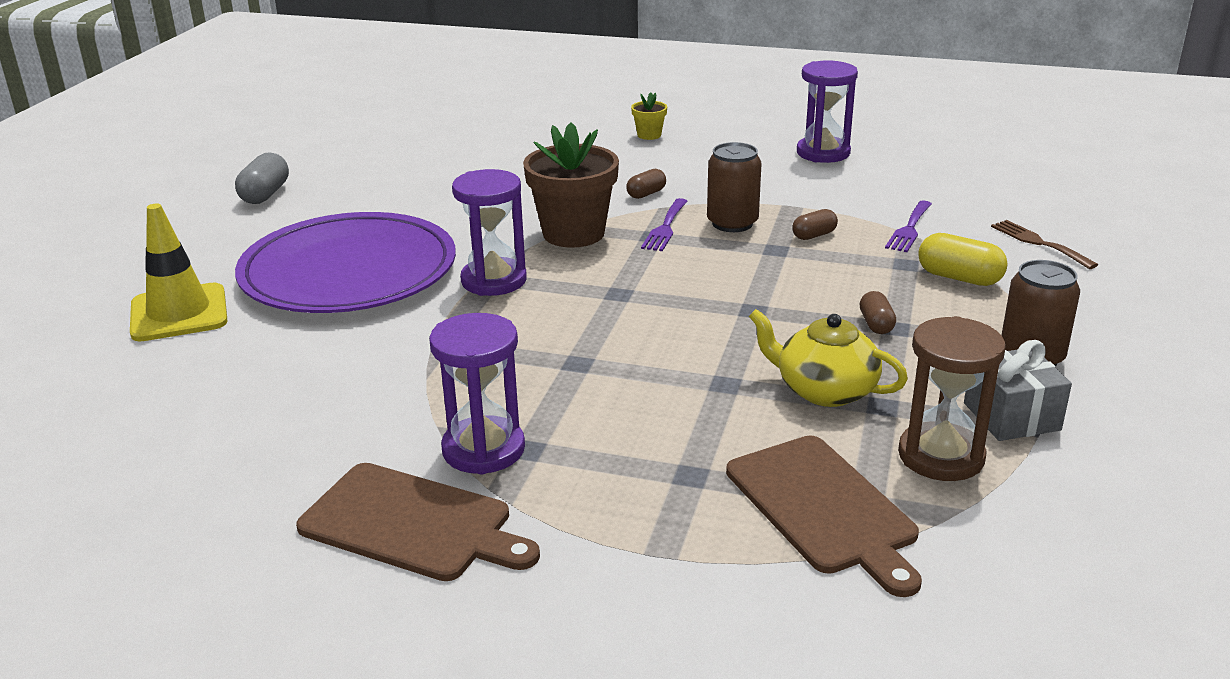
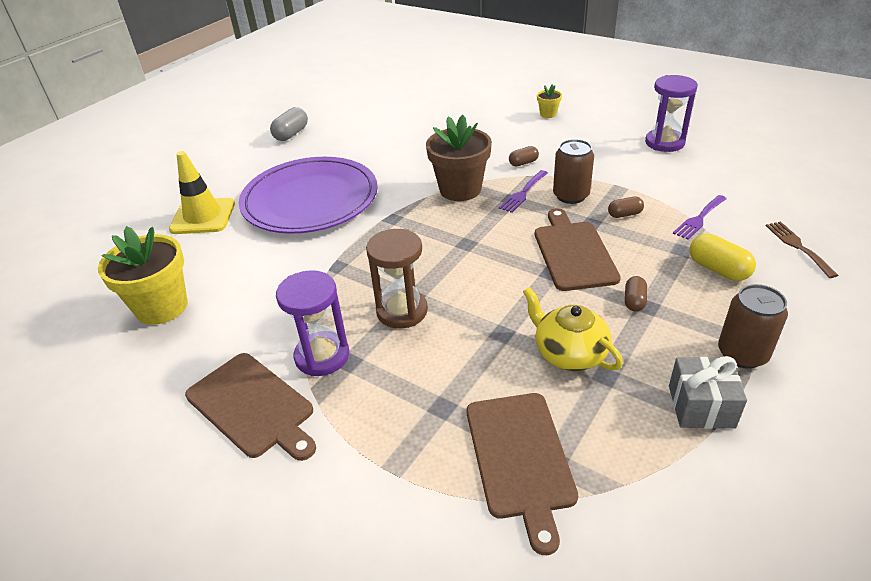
camera: 20 degrees right, 10 degrees up
(182, 434) = (162, 307): none -> yellow flower pot
(494, 280) = (392, 220): purple hourglass -> none
(770, 284) = (573, 252): none -> brown cutting board
(941, 456) = (628, 431): brown hourglass -> brown hourglass (402, 311)

